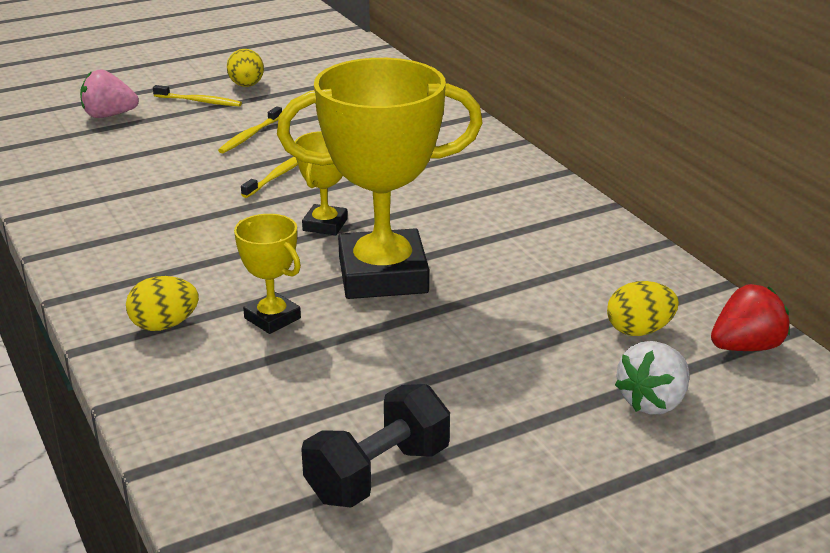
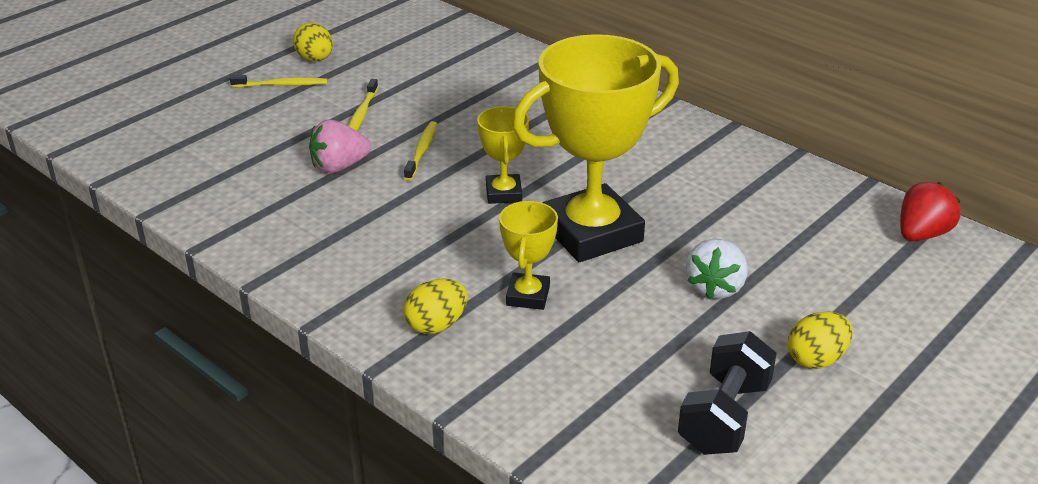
camera: 20 degrees left, 5 degrees up
(109, 115) = (201, 116): pink strawberry -> pink strawberry (339, 167)
(272, 318) = (528, 296): yellow trophy -> yellow trophy turned 75 degrees clockwise
(639, 330) = (834, 238): yellow egg -> yellow egg (816, 359)
(653, 402) = (886, 299): white strawberry -> white strawberry (715, 287)

